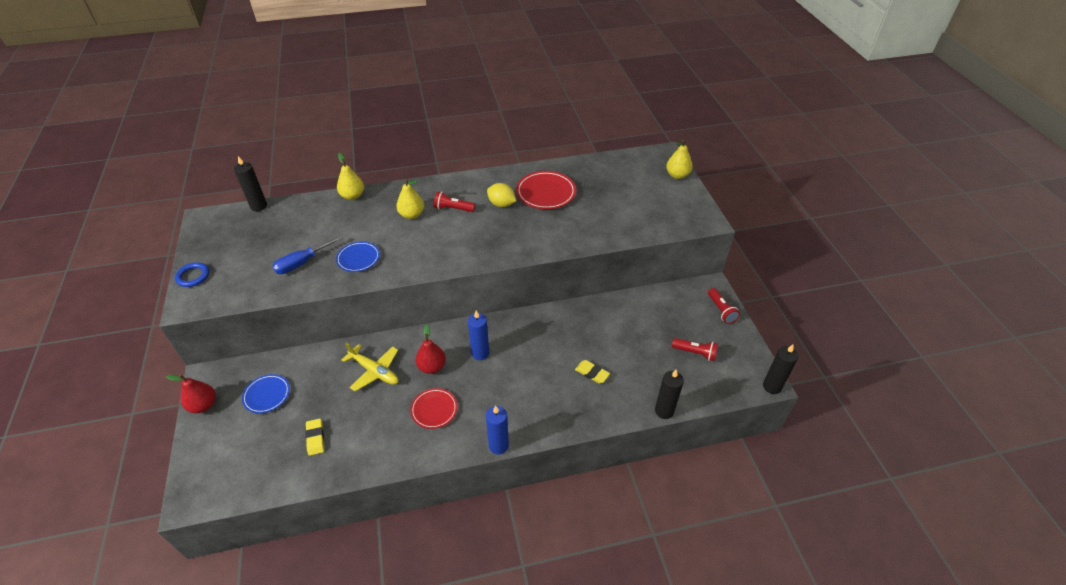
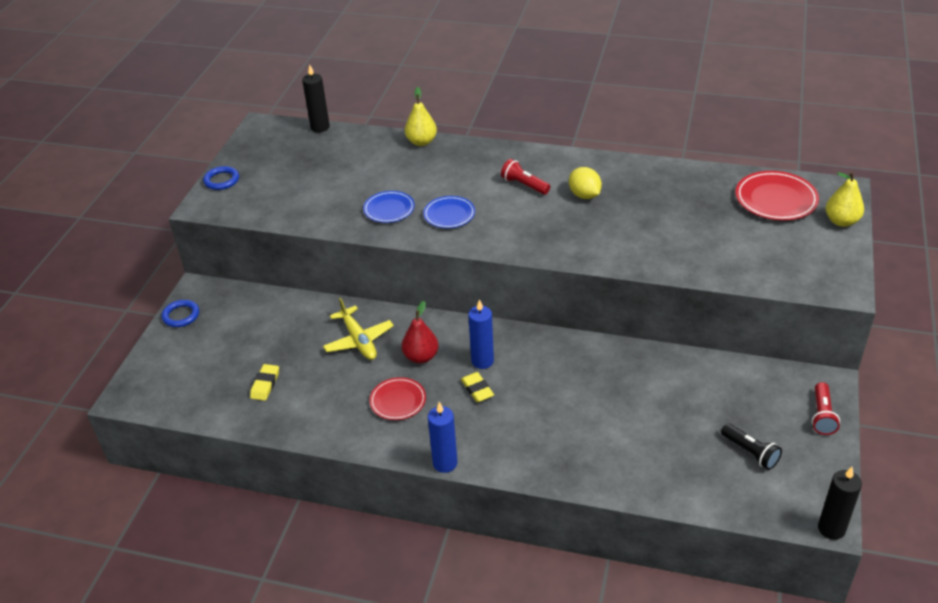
camera: 30 degrees right, 5 degrees down
(203, 405) = (181, 315): red pear -> blue ring
(267, 395) = (242, 326): blue plate -> blue plate (449, 215)
(302, 263) = (330, 197): blue screwdriver -> none
(412, 215) = (473, 179): yellow pear -> none
(546, 193) = (647, 197): red plate -> red plate (775, 200)
(592, 373) = (600, 428): yellow eraser -> yellow eraser (477, 389)
(664, 411) = (664, 502): black candle -> none
(695, 353) = (750, 452): red flashlight -> black flashlight

